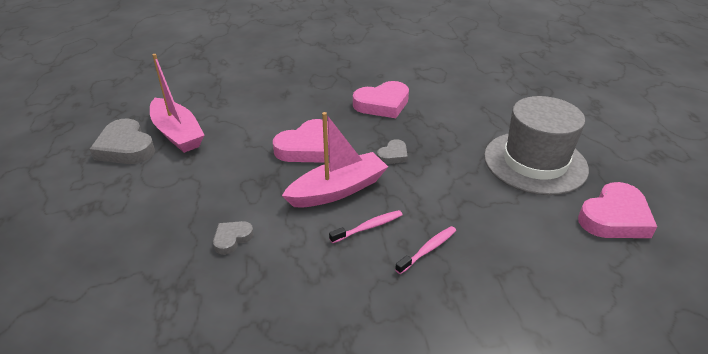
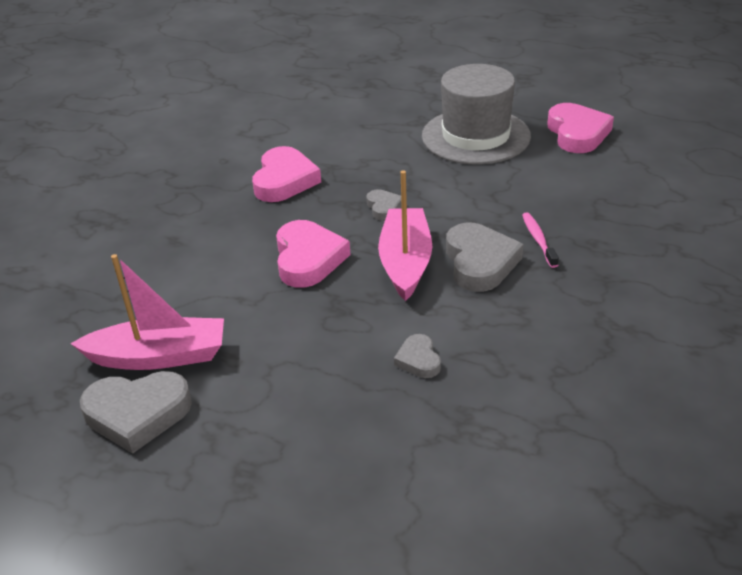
camera: 55 degrees left, 0 degrees up
(368, 227) = (480, 262): pink toothbrush -> grey heart

